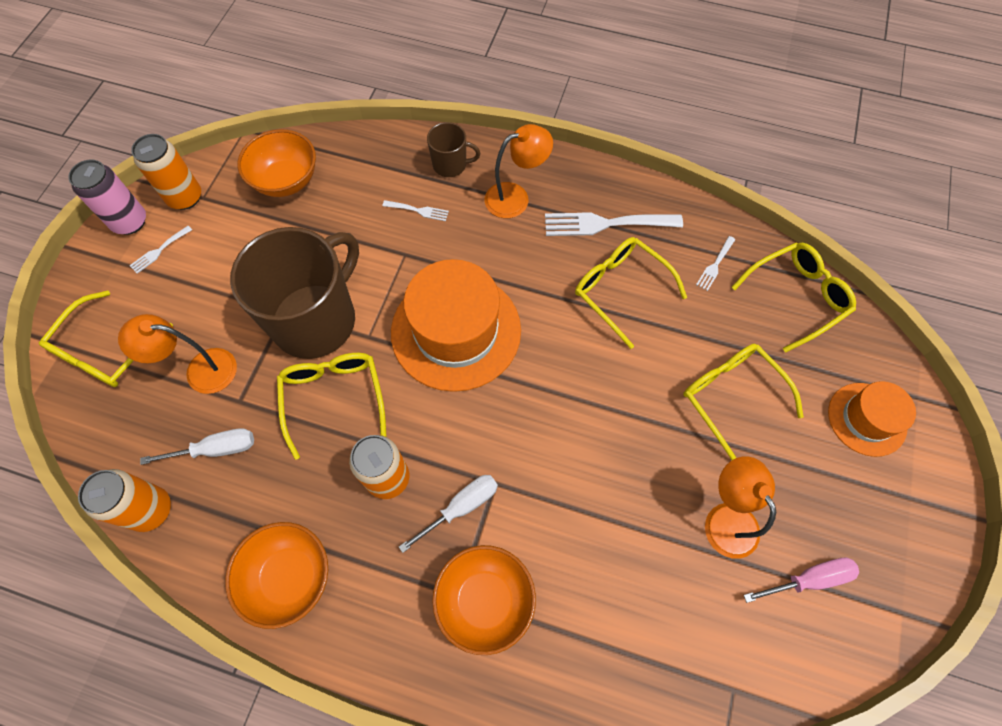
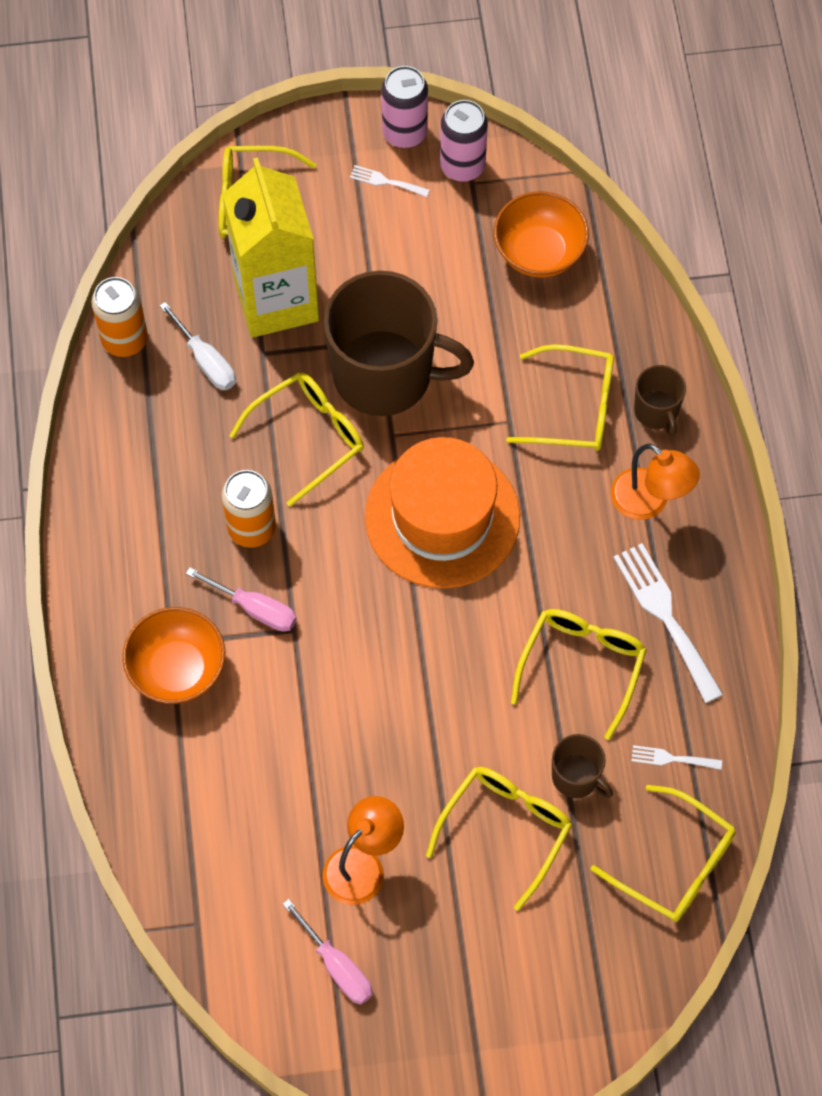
camera: 65 degrees right, 0 degrees up
(185, 197) = (462, 166): orange can -> pink can
(200, 370) = (276, 300): orange lamp -> yellow carton
(289, 577) = (121, 490): orange bowl -> none
(418, 210) = (574, 408): white fork -> yellow glasses
(460, 508) = (254, 608): white screwdriver -> pink screwdriver
(706, 331) = (576, 777): none -> brown mug
(867, 419) = (550, 983): orange hat -> none

